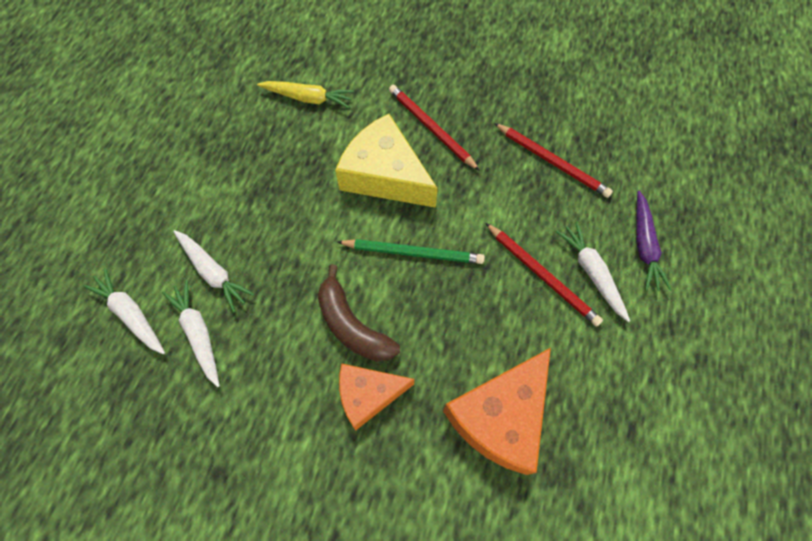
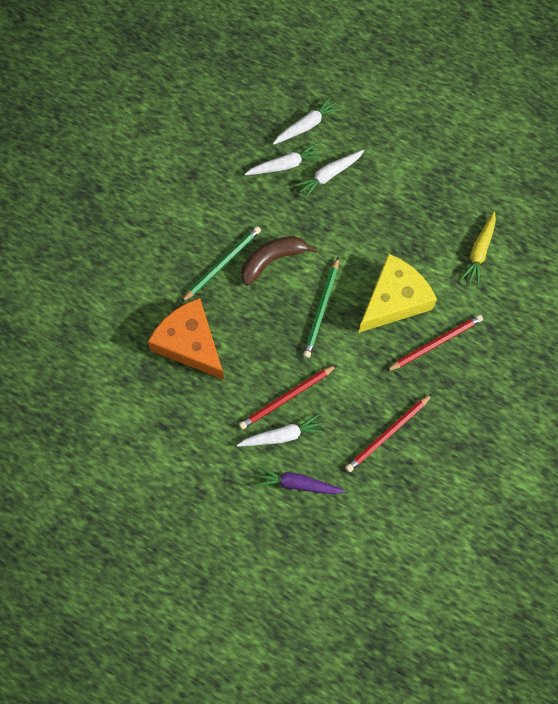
camera: 100 degrees right, 5 degrees up
(368, 395) = (222, 264): orange cheese -> green pencil

